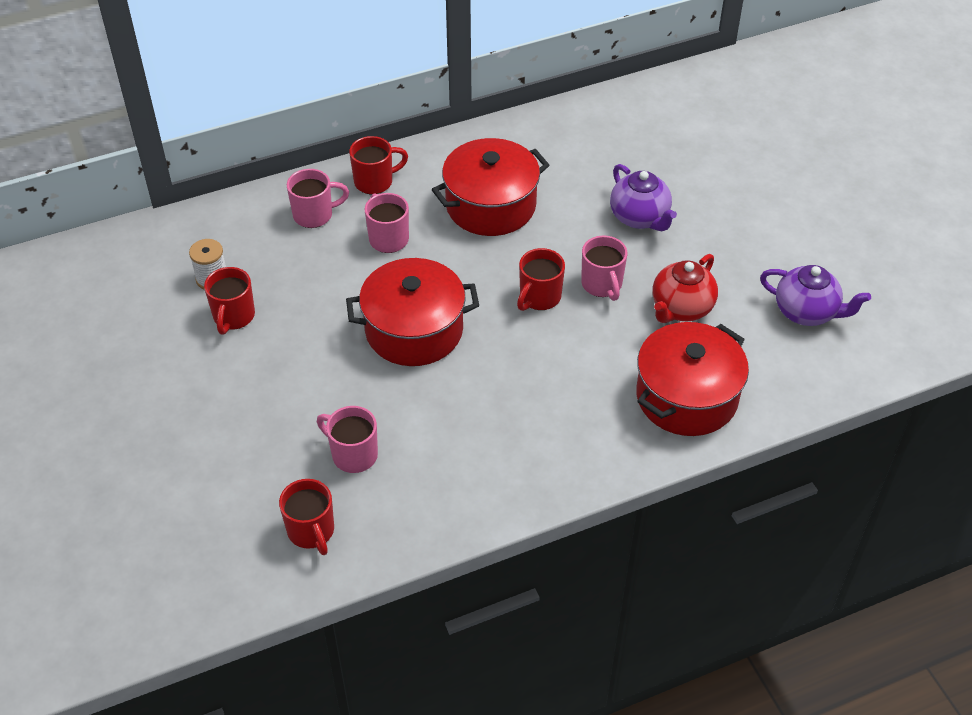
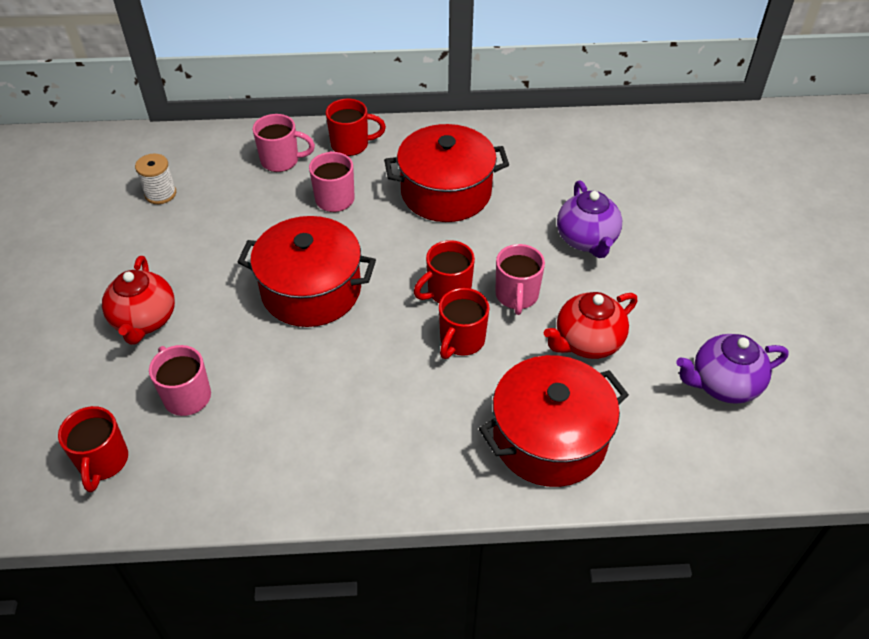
camera: 20 degrees right, 0 degrees up
(233, 317) = (158, 232): red mug -> red mug (461, 341)
(272, 401) = (144, 321): none -> red teapot
(807, 312) = (723, 384): purple teapot -> purple teapot turned 120 degrees clockwise

